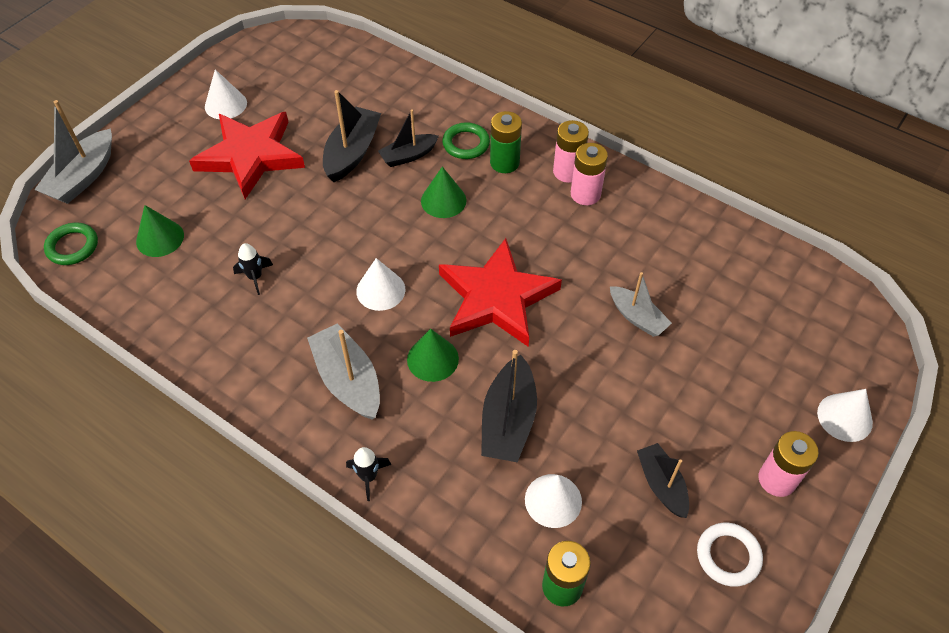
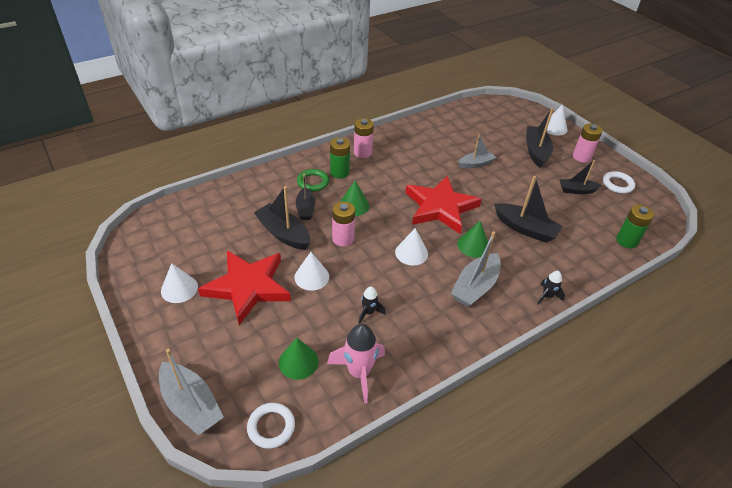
camera: 70 degrees left, 10 degrees down
(72, 246) = (271, 427): green ring -> white ring
(161, 296) = (359, 373): none -> pink rocket
(348, 380) = (475, 287): grey boat -> grey boat turned 45 degrees counterclockwise
(553, 500) = (578, 228): white cone -> white cone (311, 277)
(585, 194) = (383, 152): pink battery -> pink battery (343, 239)
(739, 399) = (536, 151): none -> black boat

